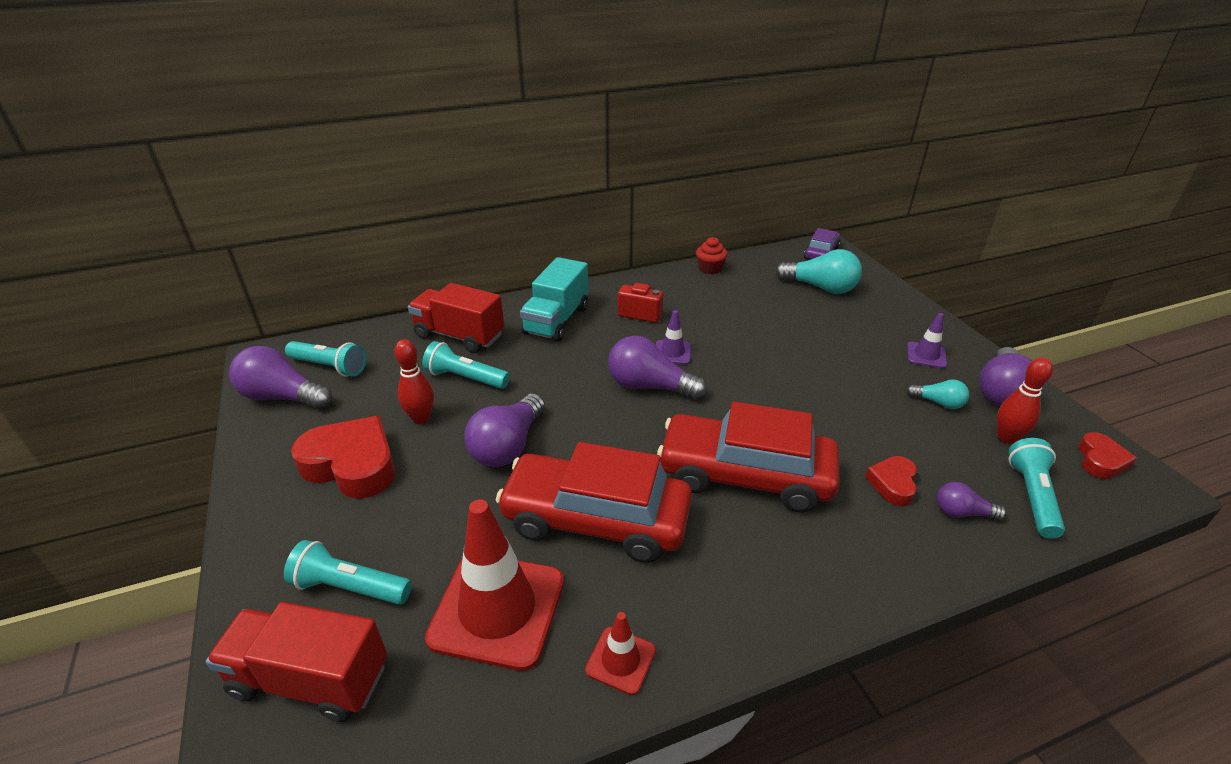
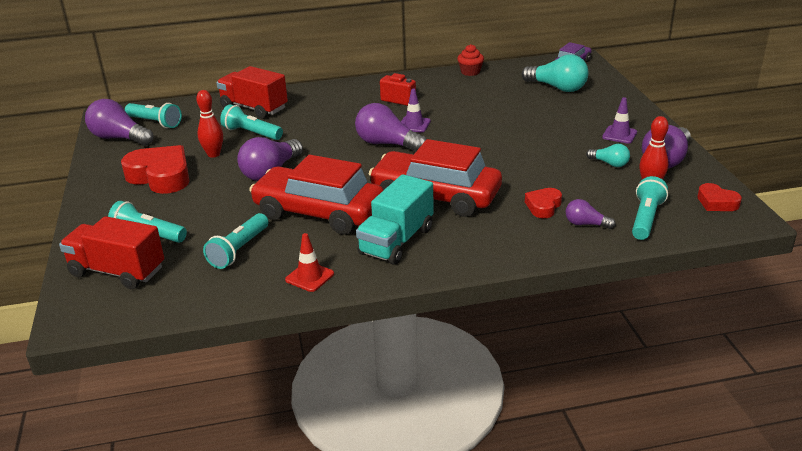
camera: 10 degrees right, 5 degrees down
(497, 609) = (239, 250): red traffic cone -> turquoise flashlight
(556, 320) = (331, 101): turquoise truck -> turquoise truck (396, 241)
(1100, 461) = (716, 202): red heart -> red heart turned 105 degrees clockwise

